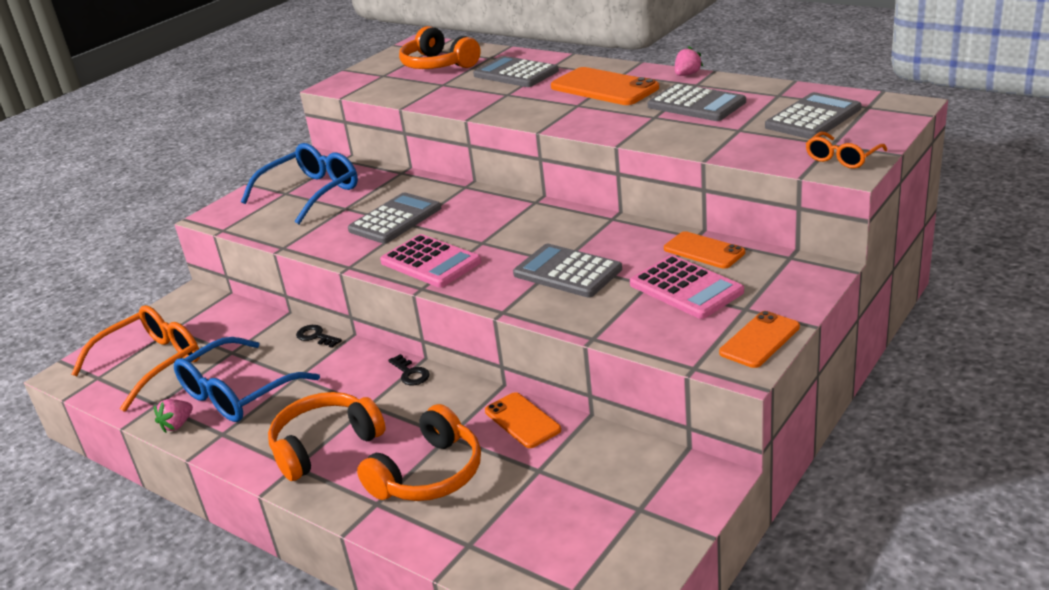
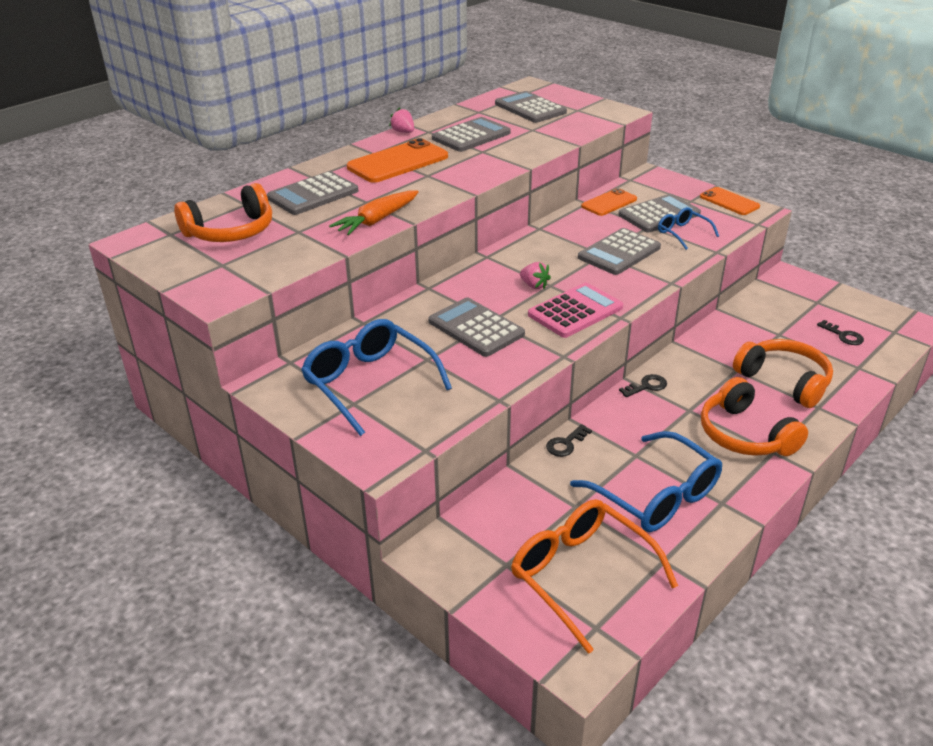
camera: 85 degrees left, 5 degrees up
(177, 425) = (704, 538): pink strawberry -> pink strawberry (534, 285)
(469, 105) = (377, 220): none -> orange carrot
(522, 421) = (721, 336): orange phone -> none
(548, 533) = (843, 335): none -> black key
(637, 309) = (682, 233): none -> blue glasses
(686, 288) = (659, 214): pink calculator -> grey calculator
(842, 158) = (602, 110): orange glasses -> none

